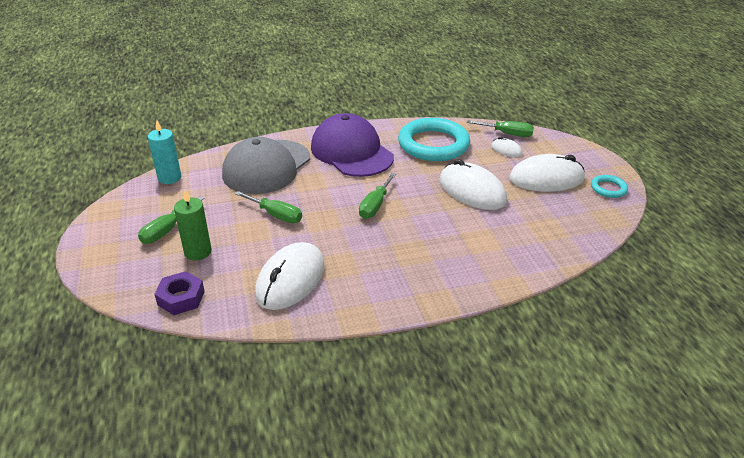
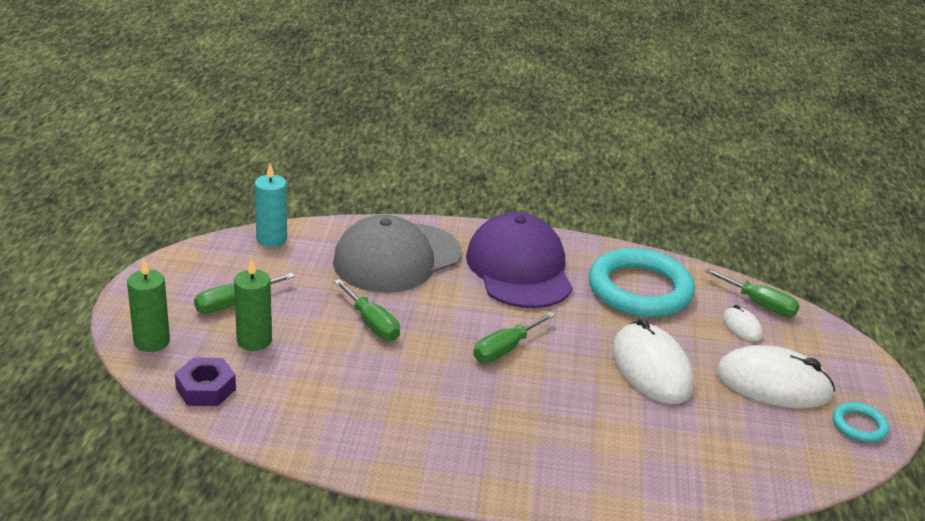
camera: 20 degrees right, 5 degrees down
(118, 276) = (151, 341): none -> green candle
(290, 279) = (342, 408): white mouse -> none

